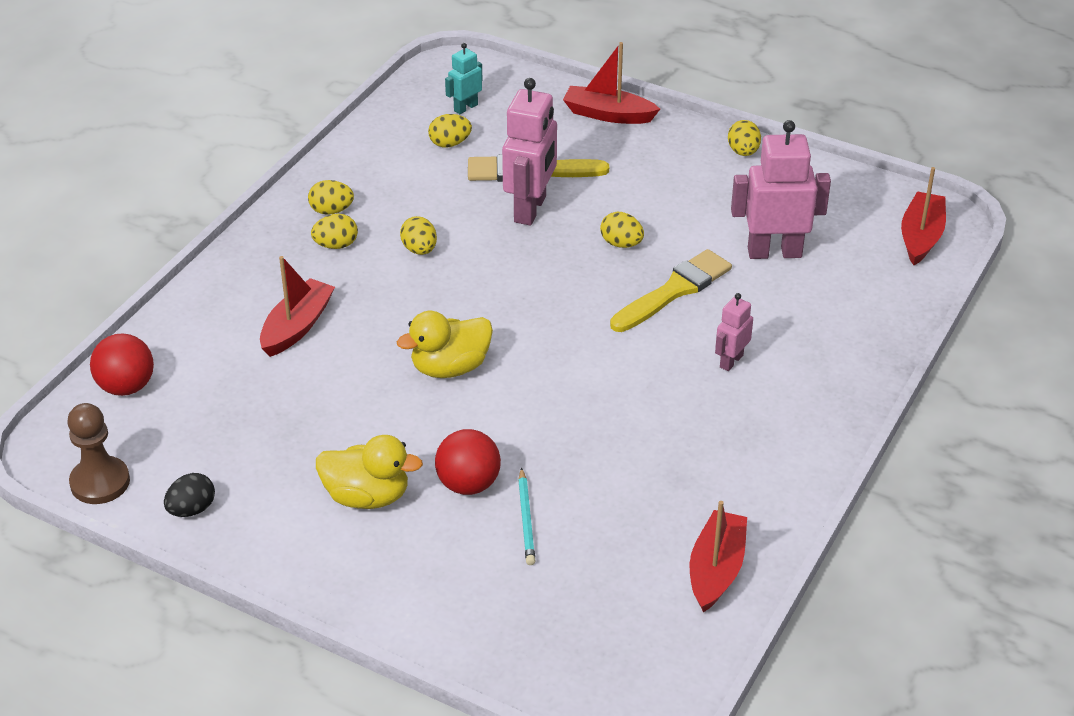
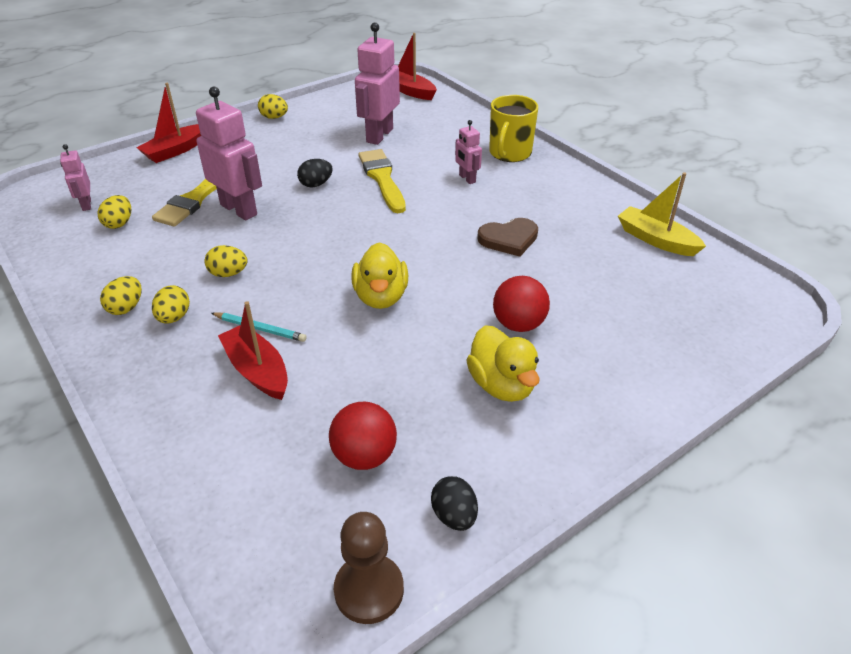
camera: 65 degrees left, 0 degrees up
(126, 387) = (236, 526): red ball -> red ball (364, 456)
(367, 496) = (502, 385): yellow duck -> yellow duck turned 120 degrees clockwise
(465, 107) = (86, 204): turquoise robot -> pink robot
(526, 519) = (571, 306): turquoise pencil -> turquoise pencil (260, 329)
(621, 244) = (316, 184): yellow egg -> black egg
(622, 435) = (509, 239): none -> brown heart
(716, 570) = (656, 240): red boat -> yellow boat
(828, 382) = (509, 153): none -> yellow mug

